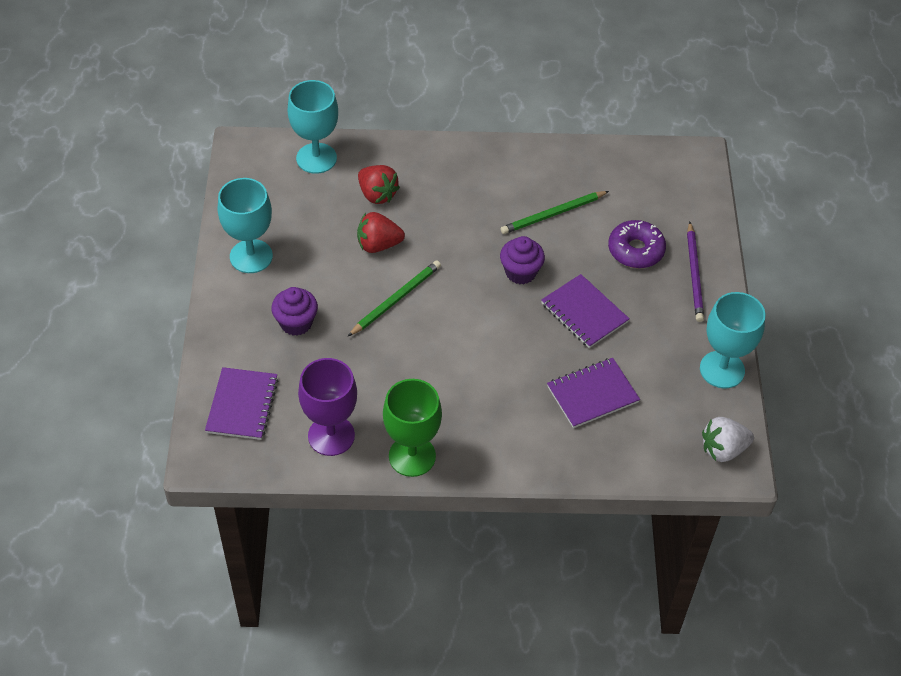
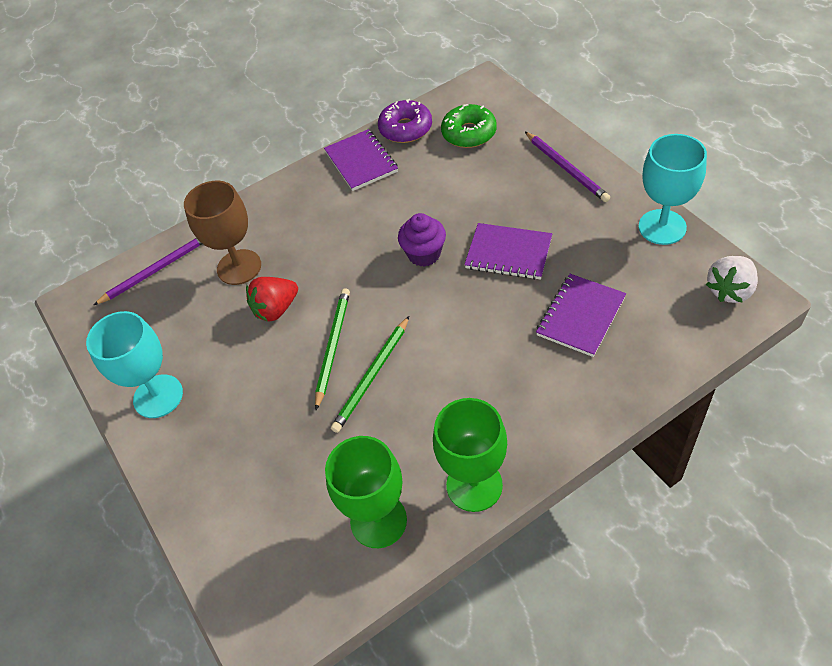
camera: 25 degrees left, 0 degrees up
(242, 405) = (262, 553): purple notebook -> purple notebook (361, 162)
(296, 323) = (253, 431): purple cupcake -> none
(316, 158) = (156, 270): turquoise goblet -> purple pencil
(331, 435) = (378, 520): purple goblet -> green goblet
(377, 194) = (239, 267): red strawberry -> brown goblet
(553, 214) = (409, 192): green pencil -> green pencil (372, 376)
(635, 250) = (502, 178): purple donut -> purple donut (405, 129)
(645, 194) = (469, 133): none -> green donut

